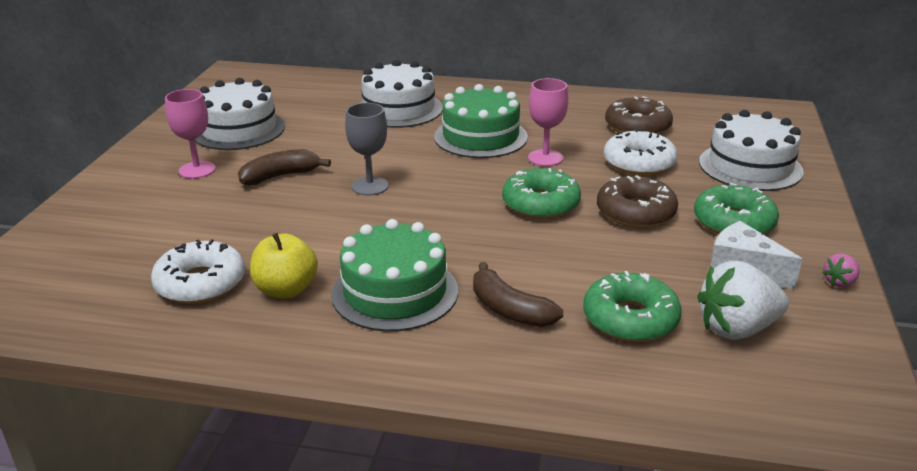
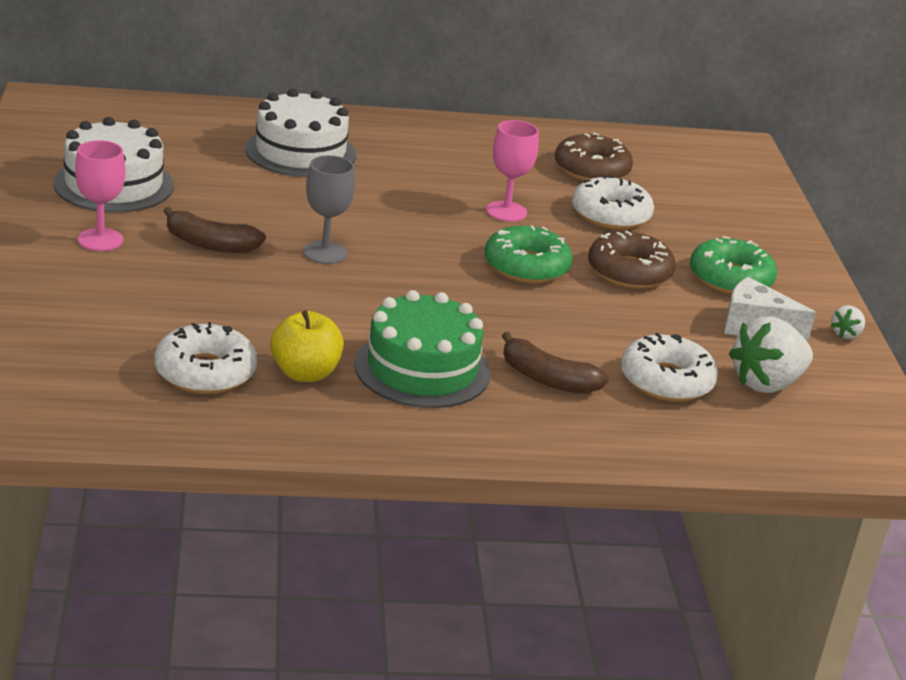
camera: 20 degrees left, 0 degrees up
(280, 176) = (210, 244): brown banana -> brown banana turned 120 degrees counterclockwise
(480, 137) = (419, 187): green cake -> none
(630, 319) = (666, 381): green donut -> white donut
(750, 166) = (727, 215): white cake -> none
(839, 282) = (845, 334): pink strawberry -> white strawberry

